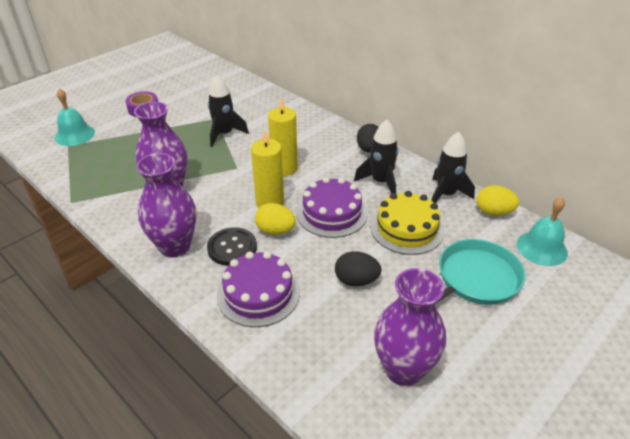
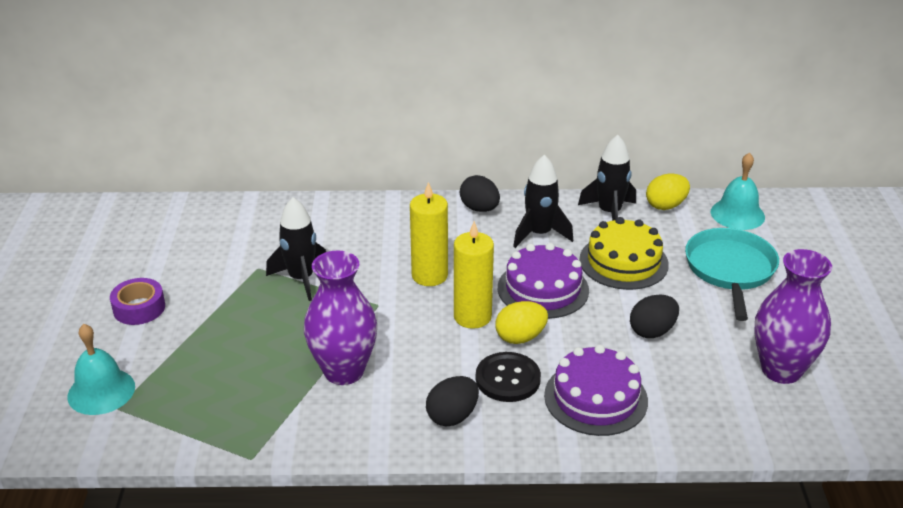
camera: 45 degrees left, 5 degrees down
(175, 246) = (452, 416): purple vase -> black egg

